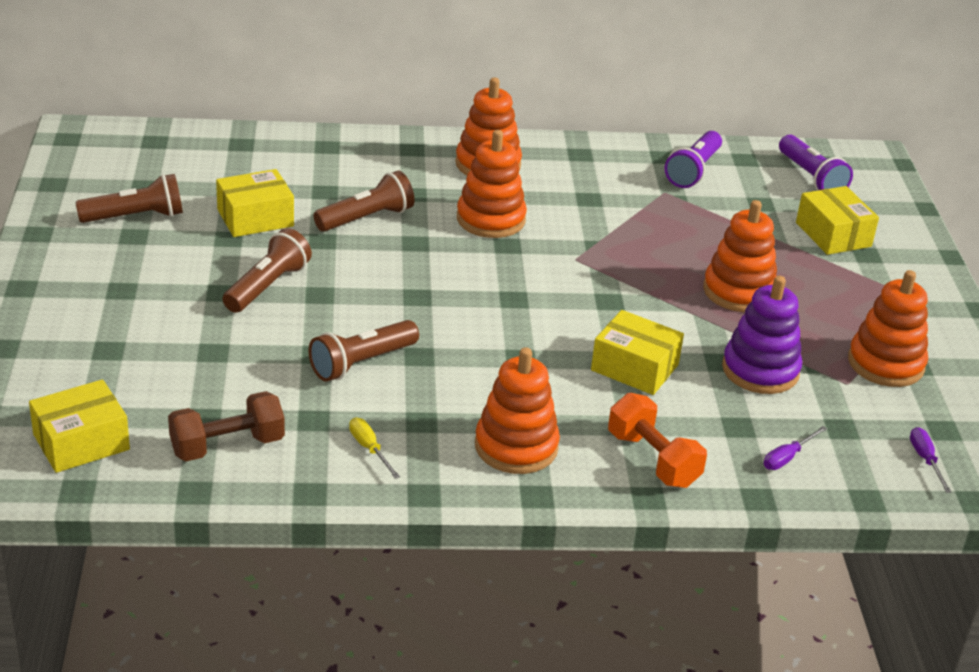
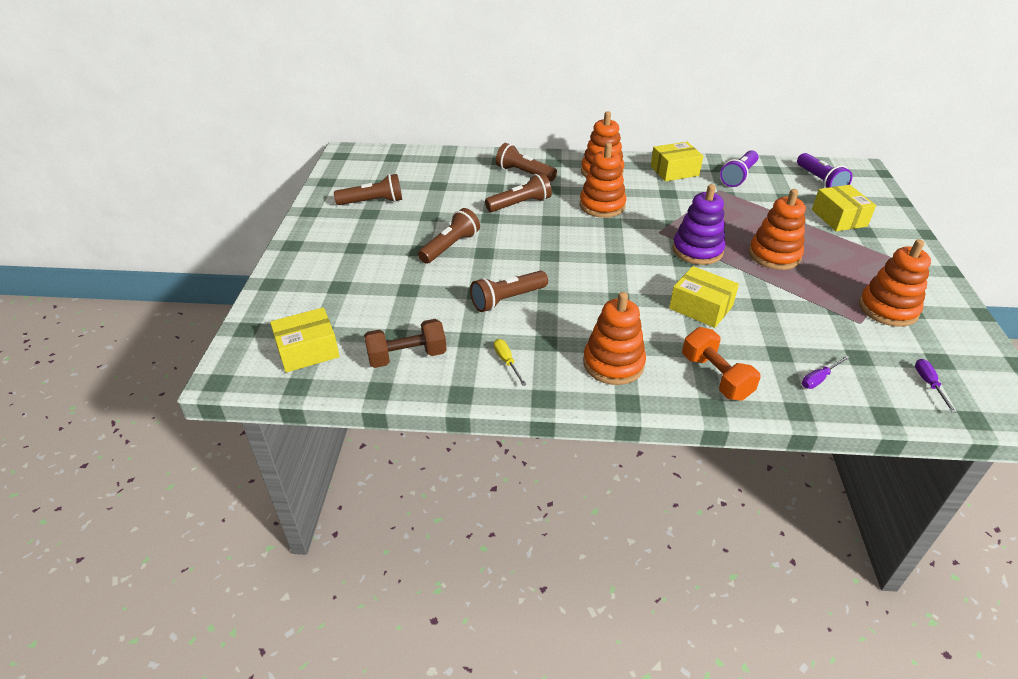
camera: 10 degrees right, 5 degrees up
(255, 218) = (448, 203): yellow box -> yellow box (674, 171)
(368, 167) = (524, 173): none -> brown flashlight
(760, 370) = (793, 311): purple stacking toy -> purple stacking toy (697, 250)

